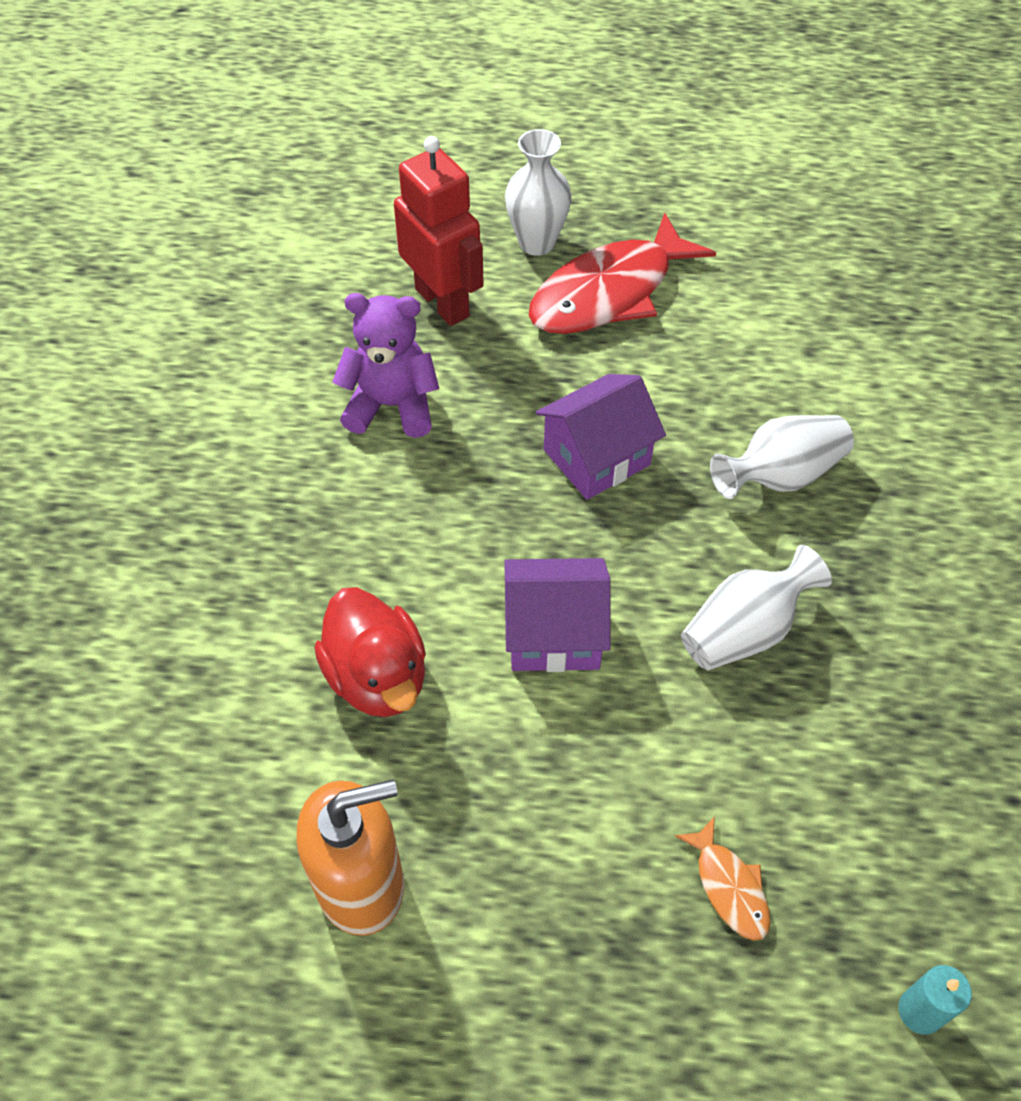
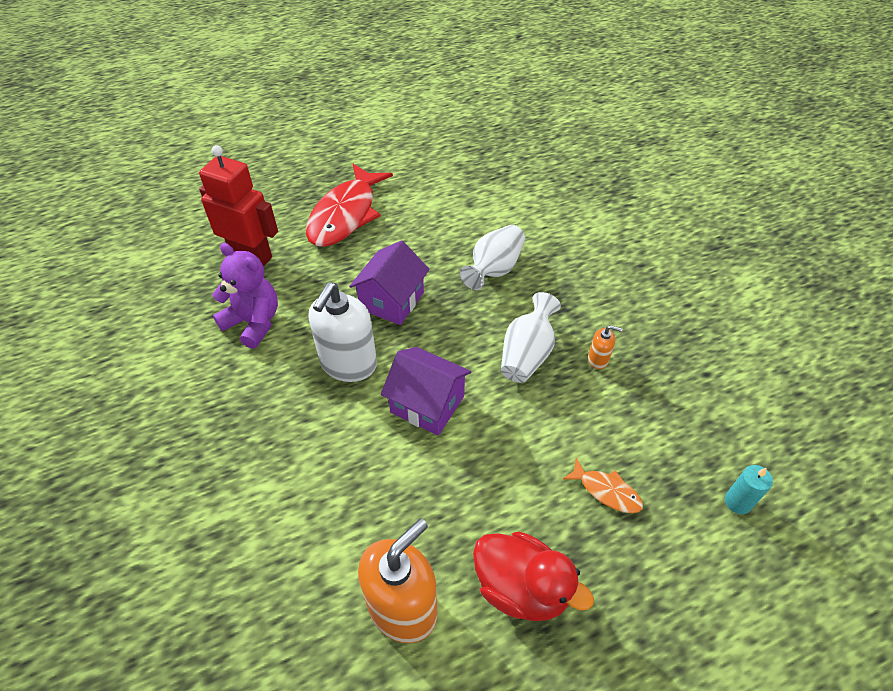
camera: 30 degrees left, 5 degrees down
(377, 677) = (338, 479): red duck -> red duck (521, 588)
(391, 406) = (253, 323): purple teddy bear -> purple teddy bear turned 60 degrees clockwise
(481, 524) = (348, 364): none -> white soap dispenser
(537, 243) = (288, 204): white vase -> none
(554, 634) = (427, 404): purple house -> purple house turned 60 degrees clockwise
(850, 691) = (598, 359): none -> orange soap dispenser

